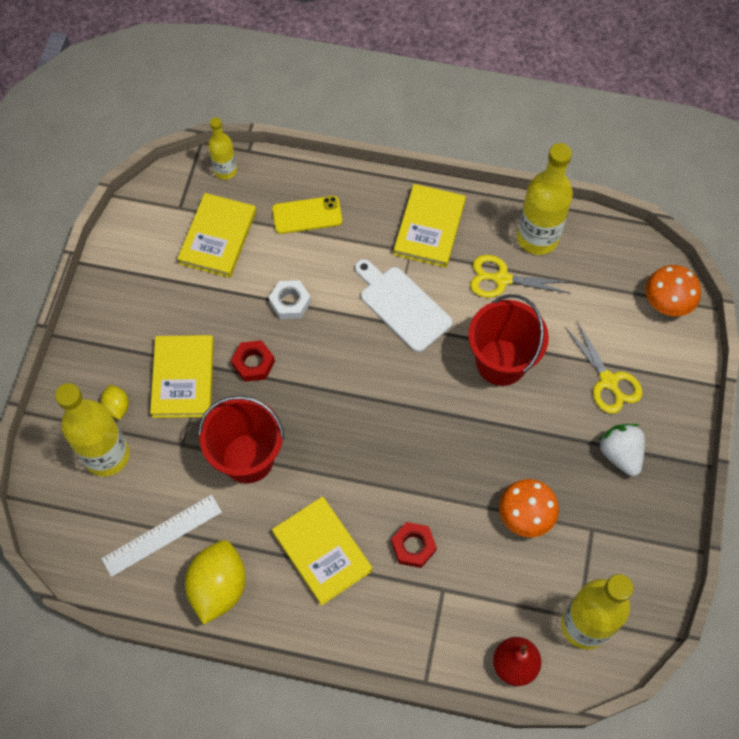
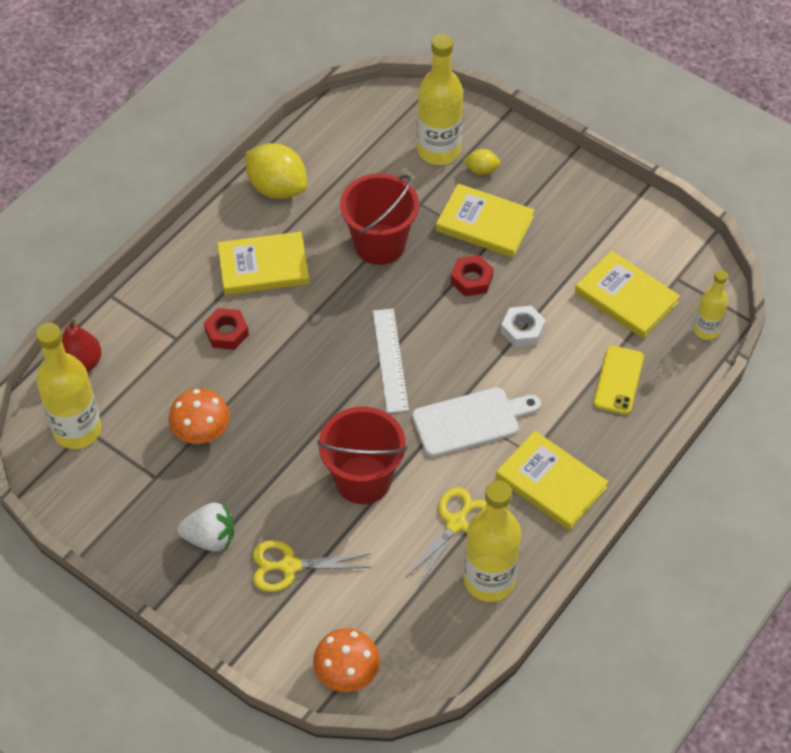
camera: 115 degrees right, 10 degrees down
(162, 535) = (345, 165): white ruler -> white ruler (390, 360)

